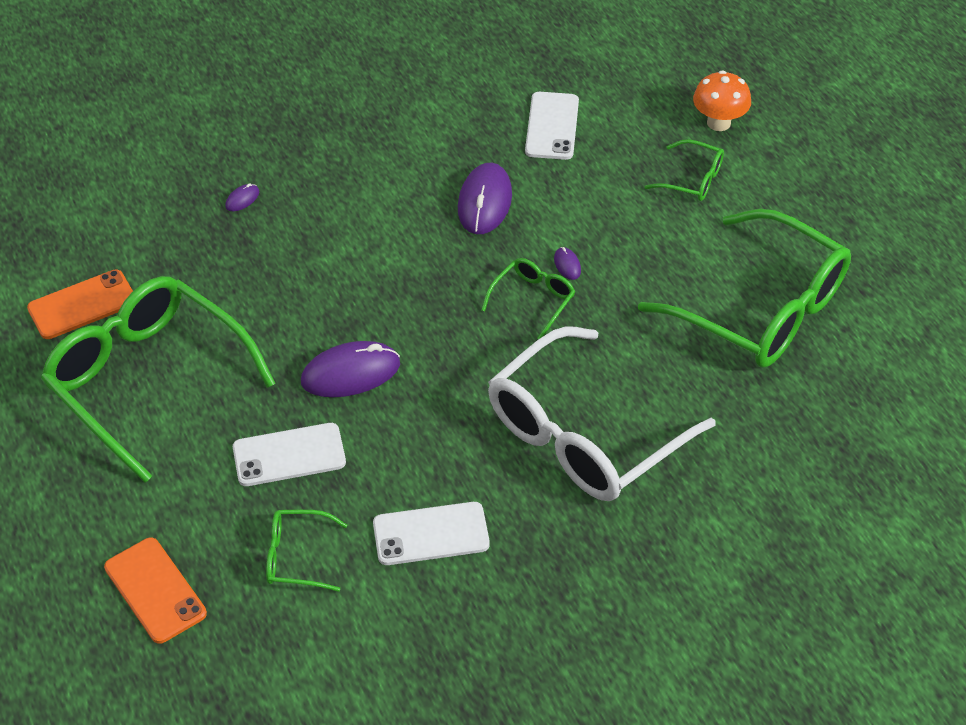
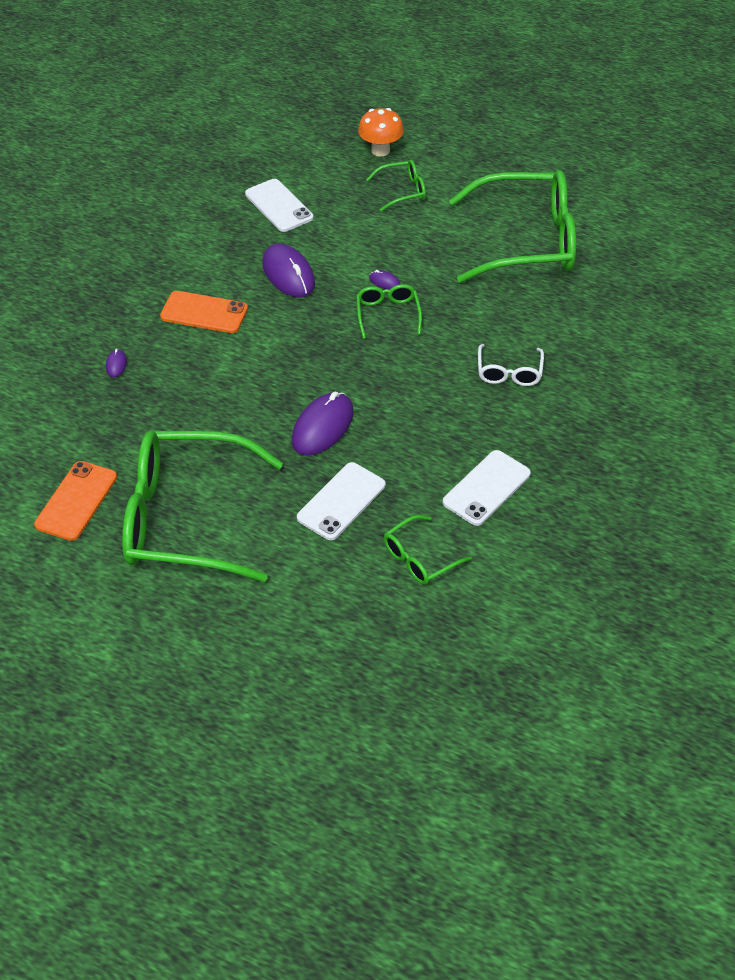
camera: 40 degrees left, 0 degrees up
(155, 590) = (351, 643): orange phone -> orange phone (204, 313)
(584, 435) = (509, 372): white glasses -> white glasses, size x0.44

